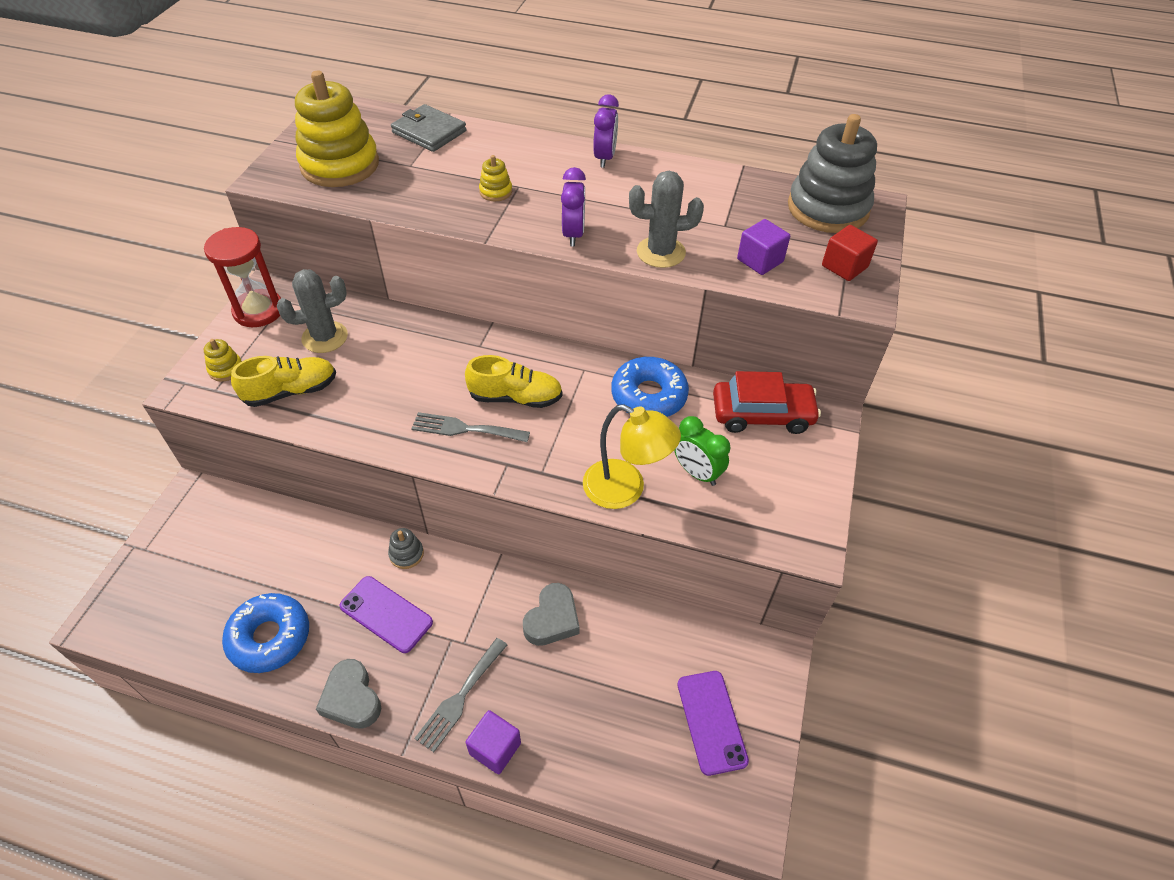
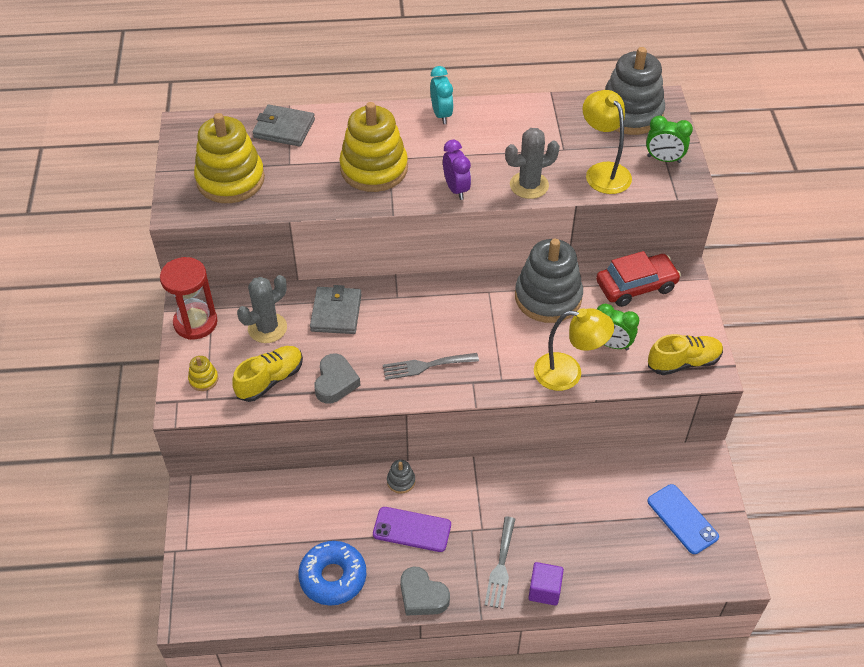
camera: 20 degrees left, 0 degrees up
(405, 343) = (336, 313): none -> grey wallet
(496, 192) = (374, 169): yellow stacking toy -> yellow stacking toy, size x2.43
(515, 397) = (449, 330): yellow shoe -> yellow shoe (683, 362)
(552, 619) = (537, 490): grey heart -> grey heart (335, 382)
(605, 158) = (441, 114): purple clock -> turquoise clock
(649, 396) = (548, 297): blue donut -> grey stacking toy
(711, 721) = (682, 519): purple phone -> blue phone
(760, 260) = (603, 171): purple cube -> yellow lamp
(844, 266) = (664, 159): red cube -> green clock

